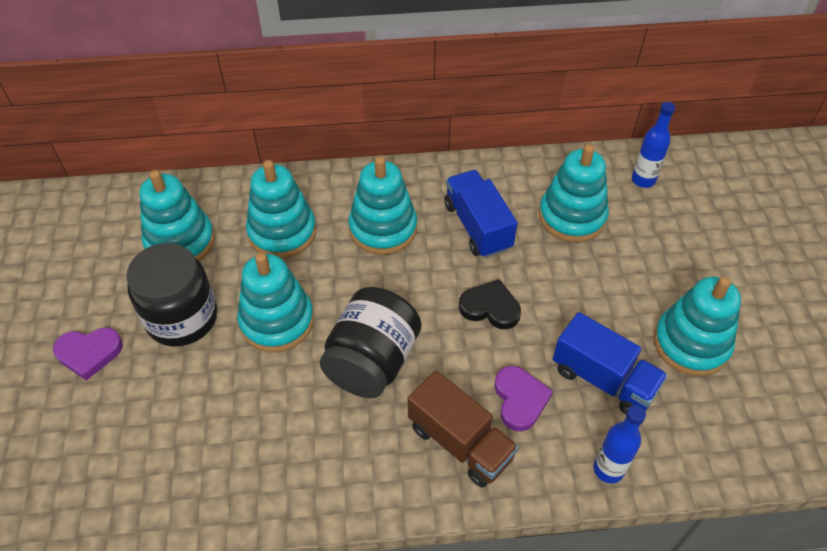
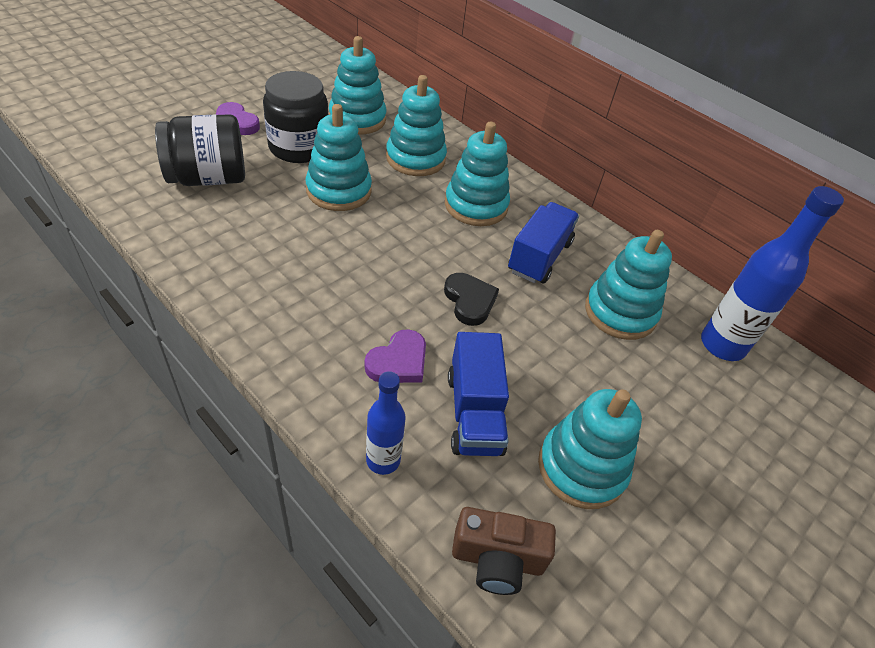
camera: 45 degrees right, 5 degrees down
(372, 361) = (351, 255): black jar -> black jar (208, 178)
(460, 442) = (324, 341): brown truck -> none
(643, 180) = (722, 345): blue bottle -> blue bottle, size x1.66
(732, 446) = (497, 559): none -> brown camera

